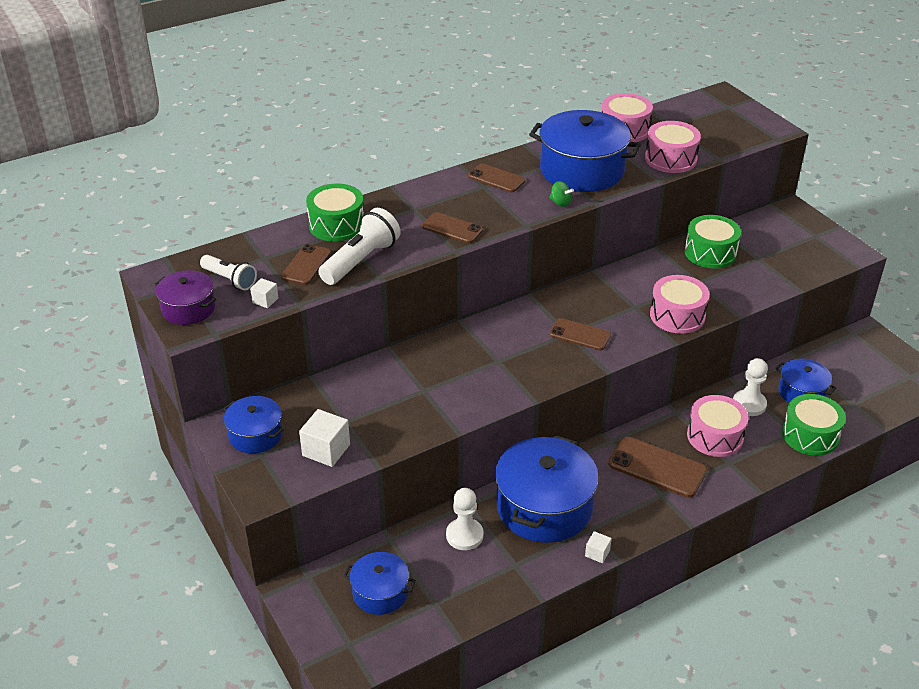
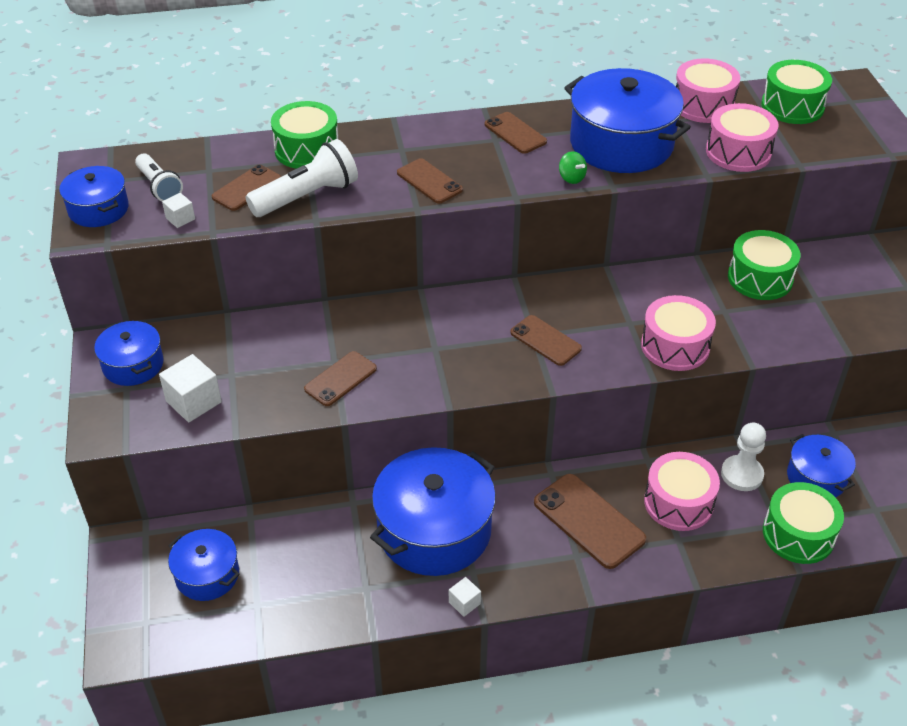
camera: 20 degrees right, 5 degrees up
(188, 308) = (98, 209): purple pot -> blue pot
(437, 402) = (340, 379): none -> brown phone
(464, 535) = (330, 537): white pawn -> none
(689, 118) = (792, 106): none -> green drum

